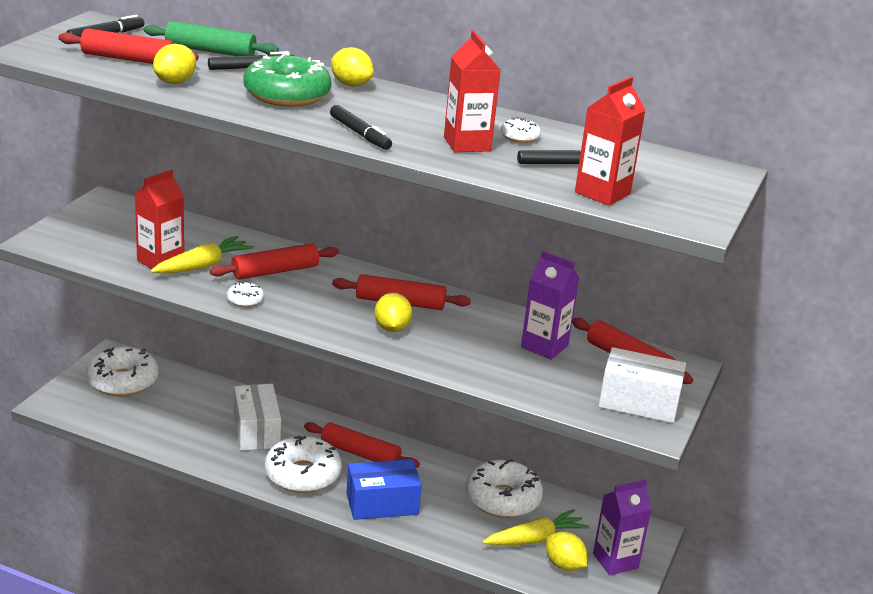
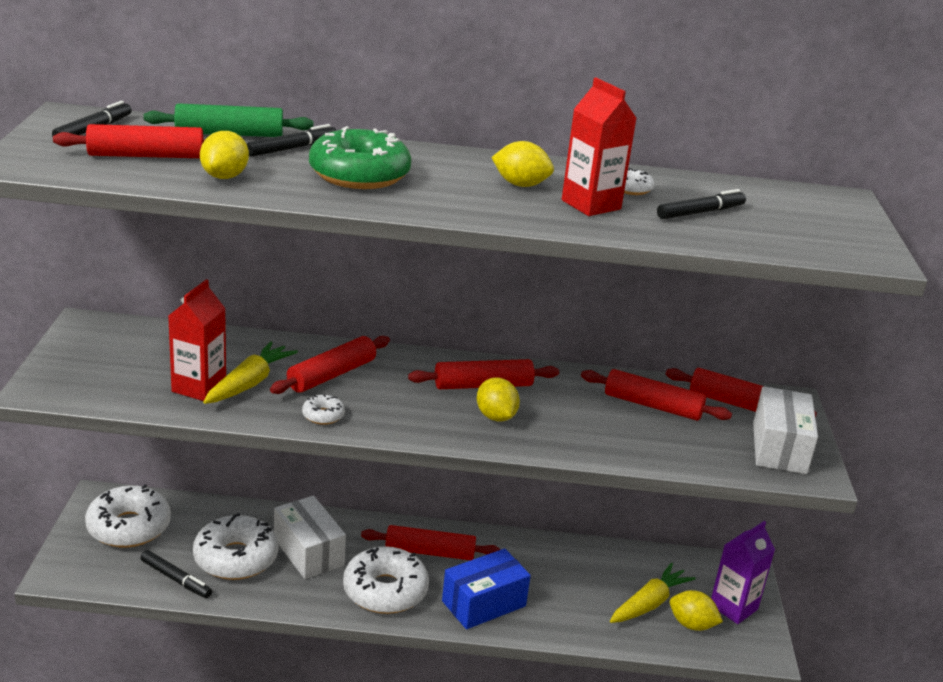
camera: 20 degrees left, 0 degrees up
(351, 84) = (413, 153): yellow lemon -> yellow lemon (520, 185)
(360, 134) = (477, 210): black marker -> black marker (176, 579)
(502, 499) = (594, 567): white donut -> white donut (236, 558)
(544, 346) = (652, 405): purple carton -> red rolling pin
(602, 193) = (766, 239): red carton -> none
(638, 402) = (779, 448): white box -> white box turned 75 degrees counterclockwise

